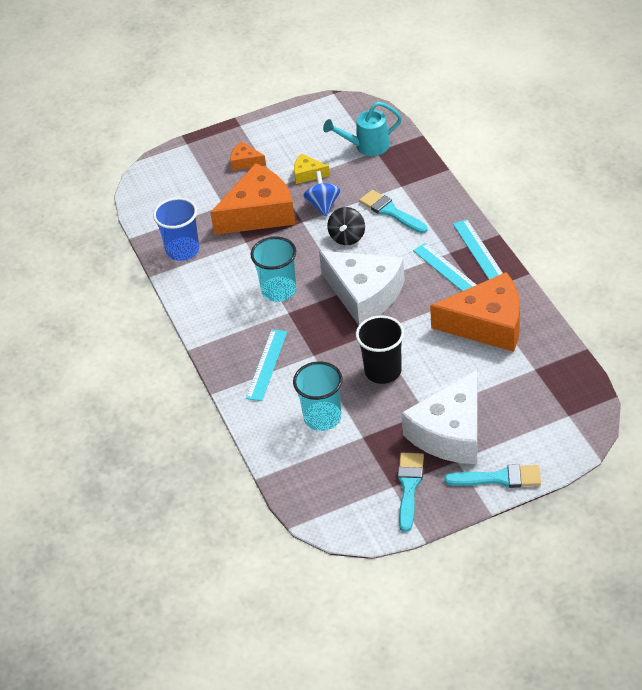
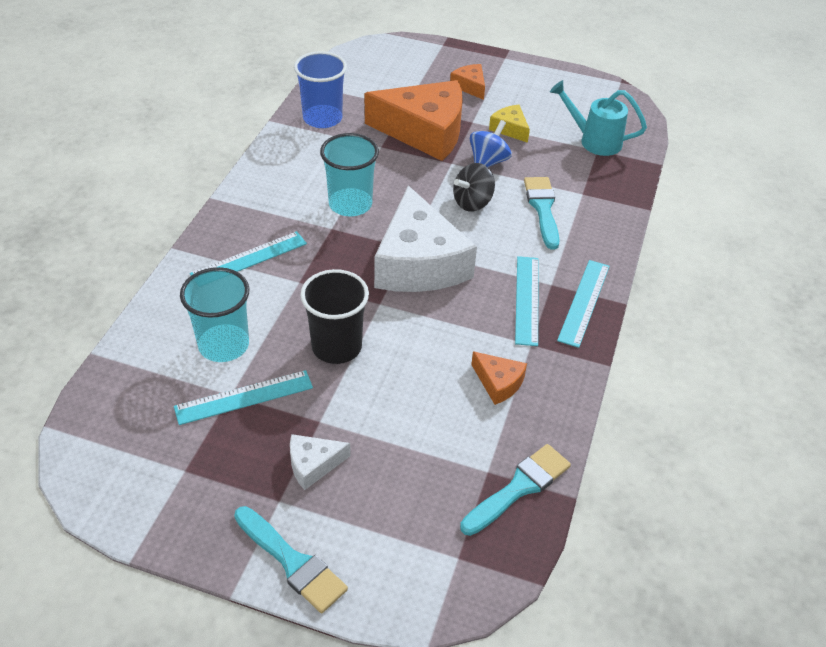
camera: 35 degrees right, 0 degrees up
(371, 432) = (244, 397): none -> turquoise ruler
(409, 487) = (197, 486): turquoise brush -> turquoise brush (519, 488)
(450, 432) = (313, 464): white cheese -> white cheese, size x0.44
(487, 324) = (498, 383): orange cheese -> orange cheese, size x0.44

